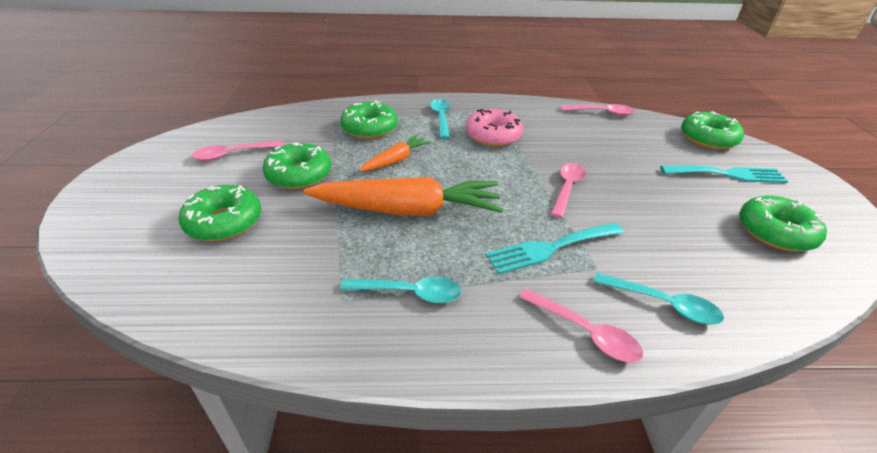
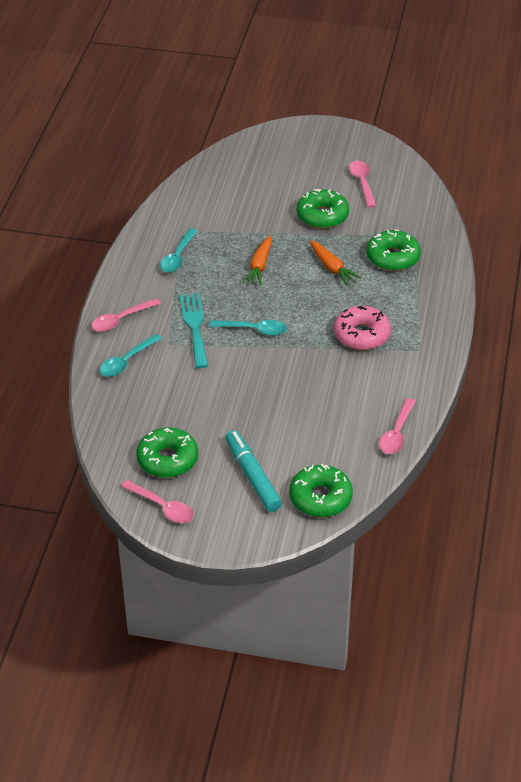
camera: 105 degrees right, 5 degrees up
(224, 222) = (272, 184): green donut -> none
(408, 210) = (259, 266): orange carrot -> orange carrot, size x0.52
(441, 118) = (405, 306): turquoise spoon -> turquoise spoon (253, 330)
(567, 188) = (262, 358): pink spoon -> pink spoon (162, 507)
(727, 174) = (252, 476): turquoise fork -> turquoise marker

